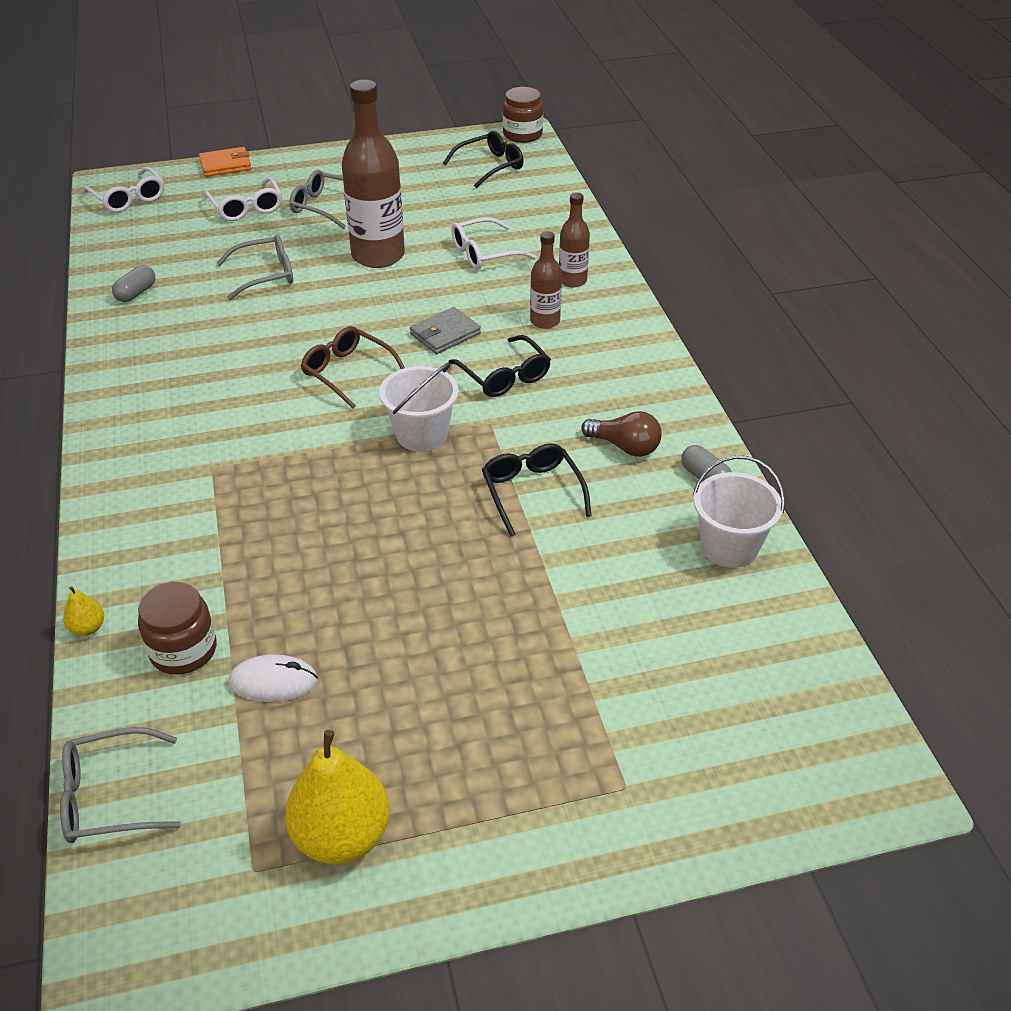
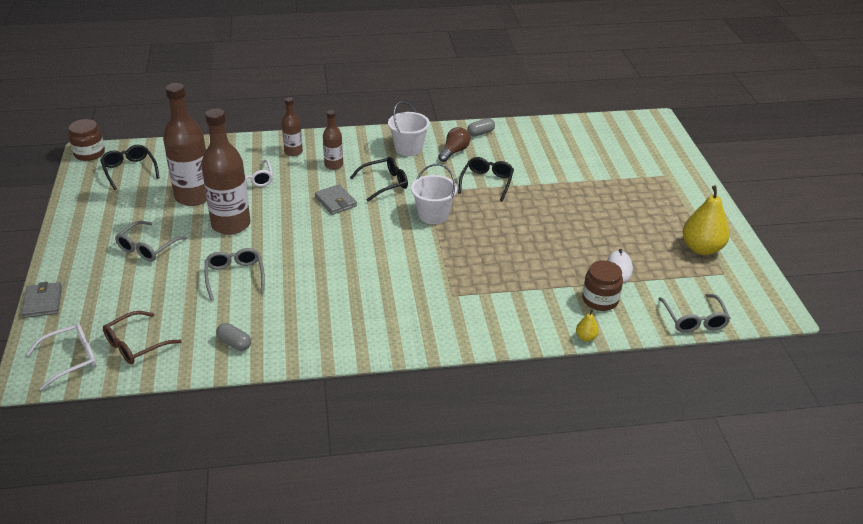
camera: 85 degrees left, 5 degrees down
(225, 165) = (43, 302): orange wallet -> grey wallet
(246, 207) = (126, 288): white glasses -> none
(348, 373) = (367, 240): brown glasses -> brown glasses (136, 344)
(439, 219) = (193, 196): none -> brown bottle
(532, 493) = (486, 182): black glasses -> black glasses turned 120 degrees clockwise
(729, 547) = (529, 133): white bucket -> white bucket (408, 148)

